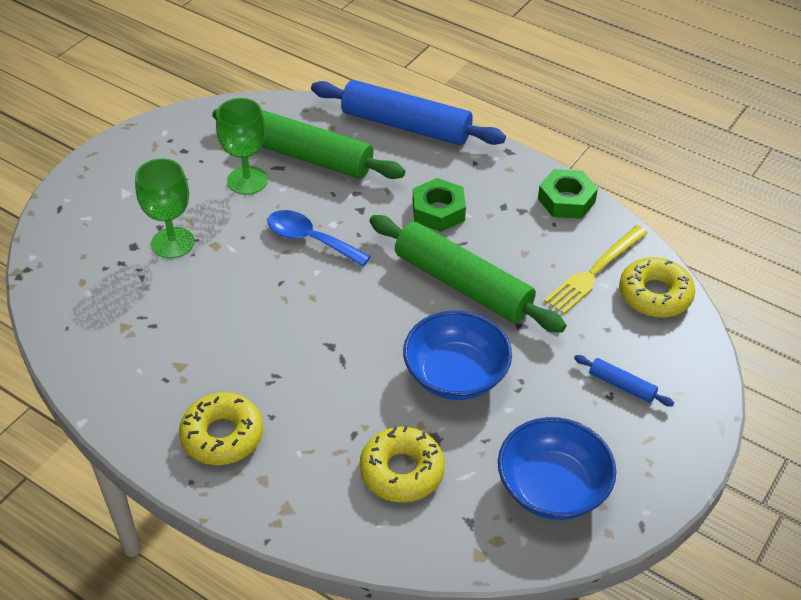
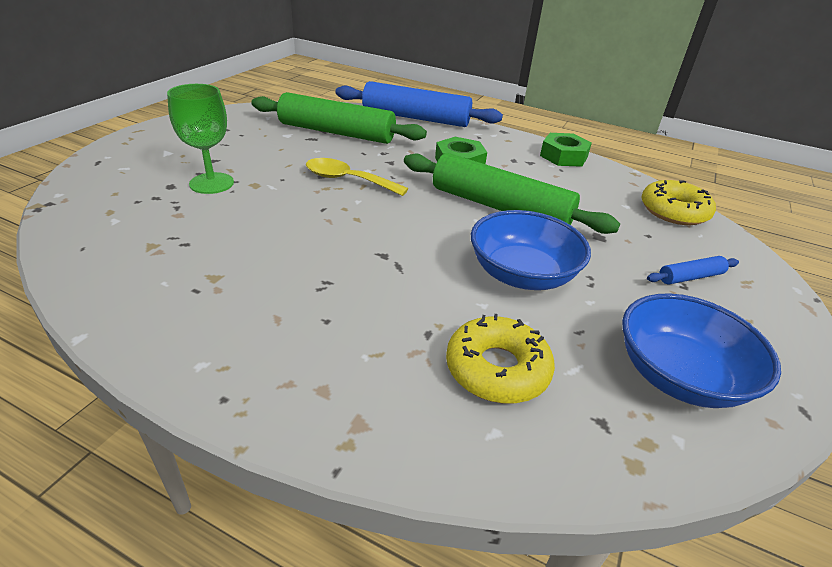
camera: 10 degrees left, 10 degrees down
(222, 435) = (266, 343): yellow donut -> none
(247, 180) = (284, 145): green goblet -> none
(310, 239) = (347, 180): blue spoon -> yellow spoon
(595, 271) = (612, 197): yellow fork -> none
(622, 385) = (690, 277): blue rolling pin -> blue rolling pin turned 45 degrees counterclockwise

